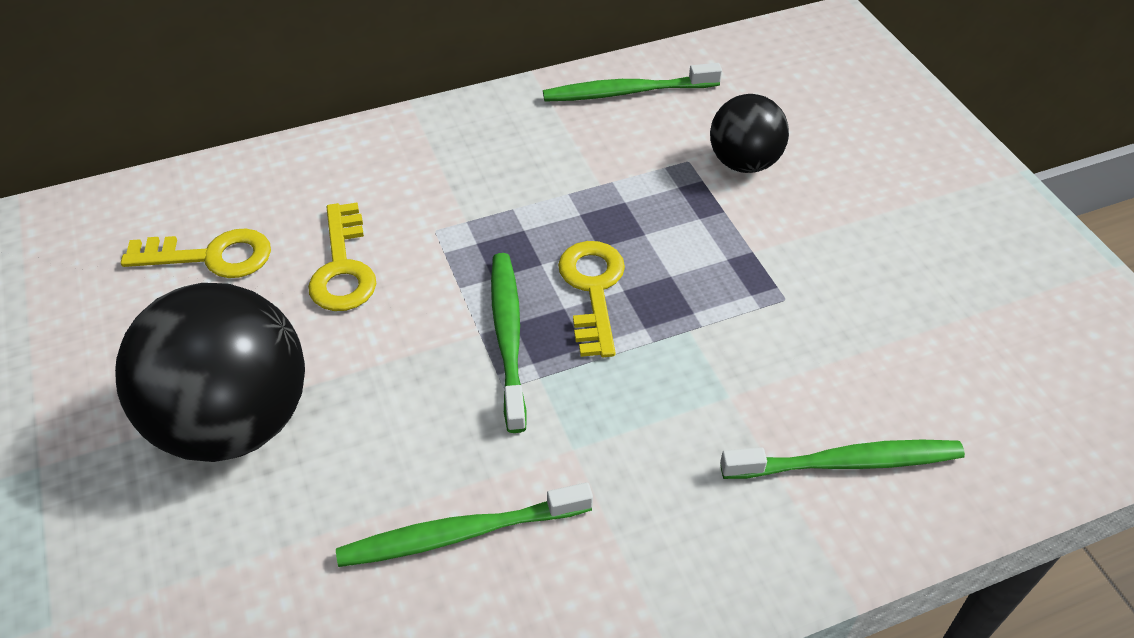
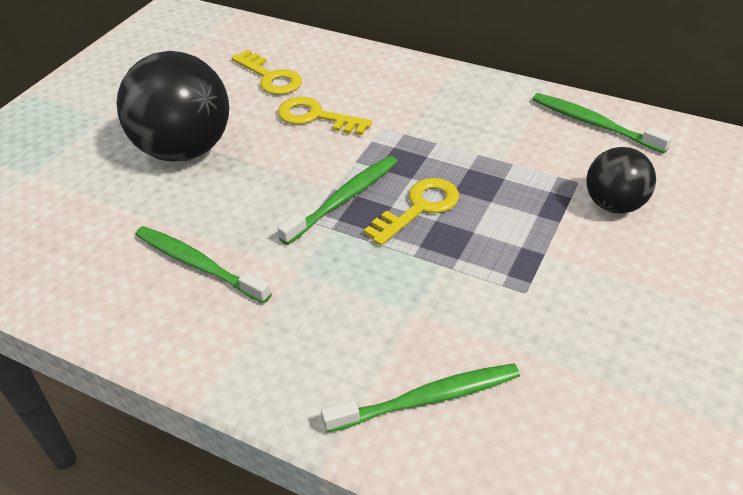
camera: 50 degrees right, 5 degrees down
(343, 267) = (316, 117): yellow key -> yellow key turned 75 degrees clockwise
(845, 463) = (426, 399): green toothbrush -> green toothbrush turned 60 degrees counterclockwise

